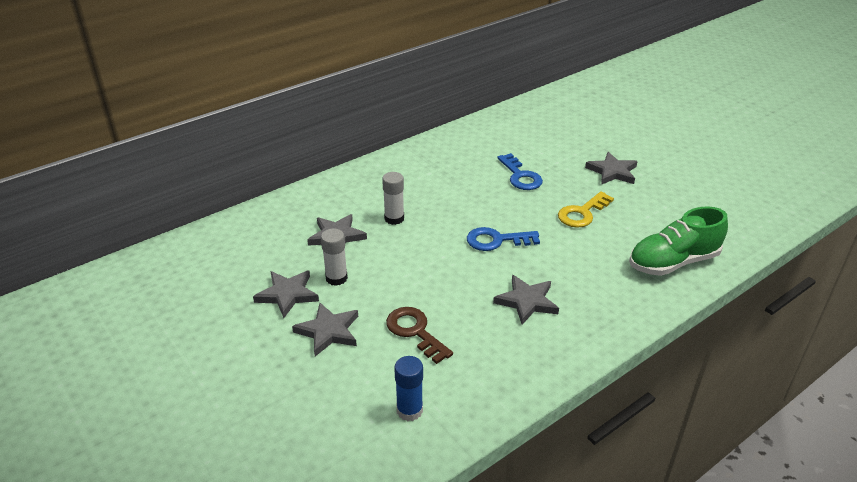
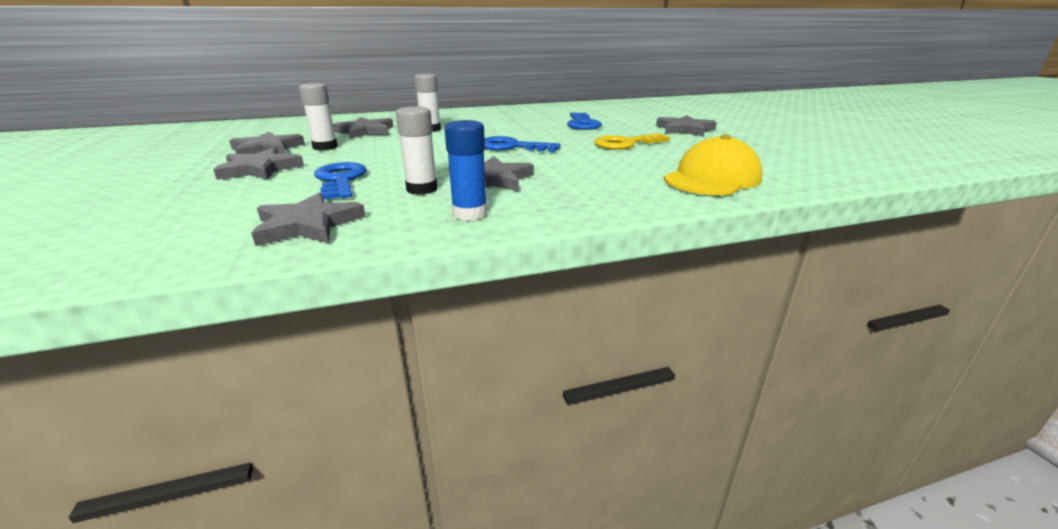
camera: 20 degrees right, 10 degrees down
(409, 410) = (232, 225): blue glue stick -> blue glue stick (469, 213)
(415, 331) = (340, 180): brown key -> blue key
(459, 395) = (308, 225): none -> grey star
(489, 329) = (422, 189): none -> white glue stick
(673, 262) = (712, 179): green shoe -> yellow cap

